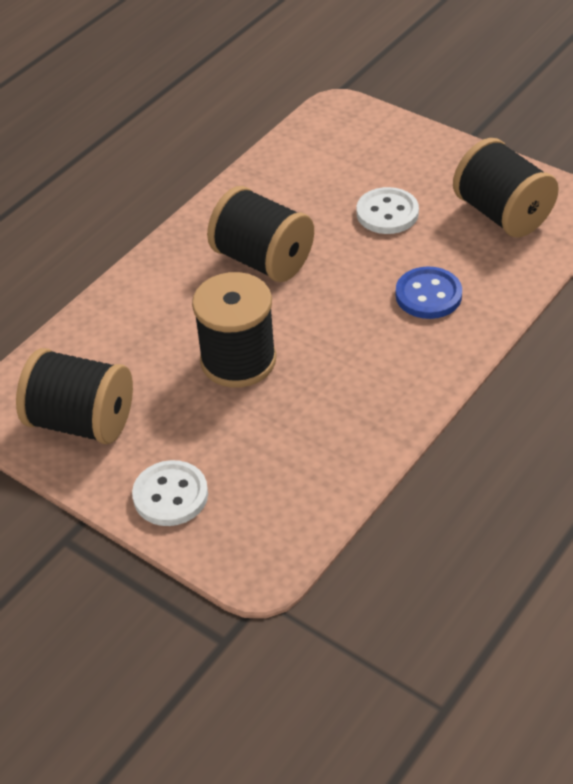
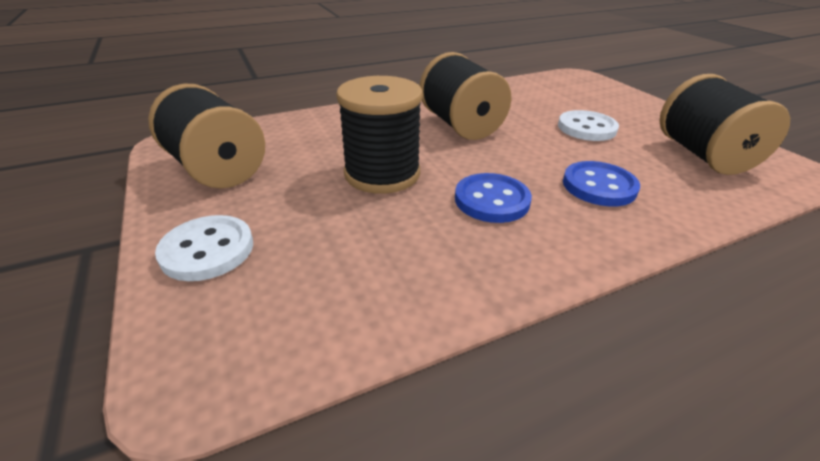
camera: 25 degrees right, 10 degrees down
(351, 350) = (491, 200): none -> blue button

